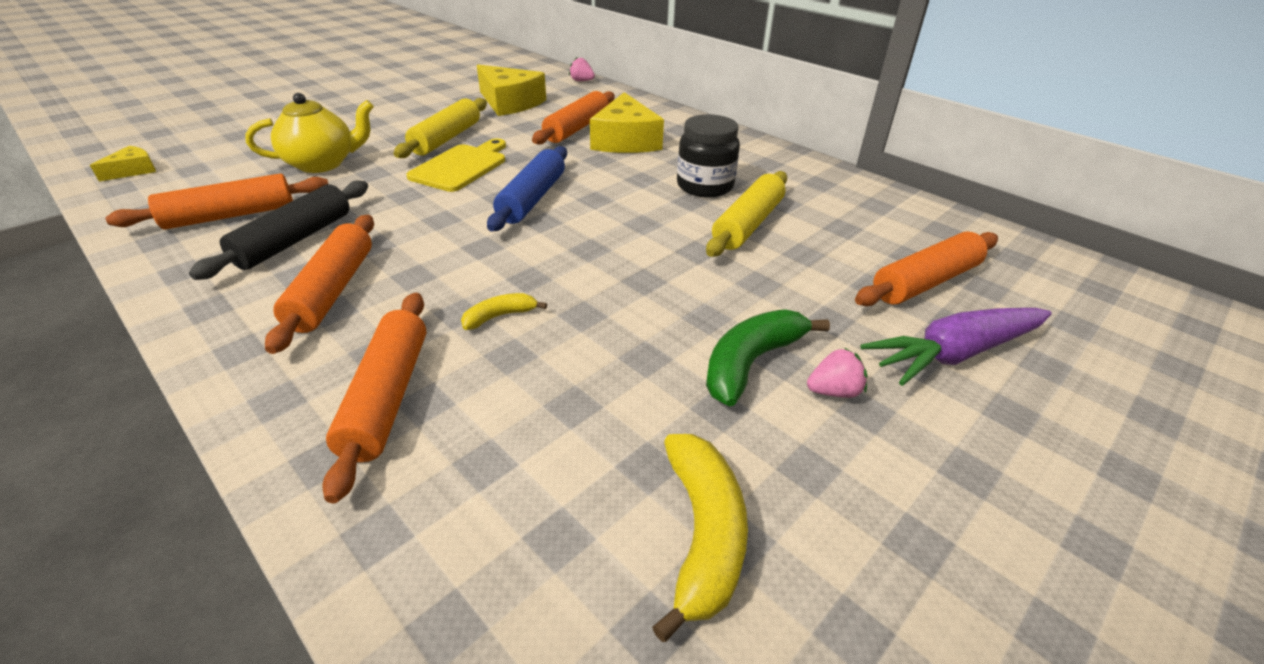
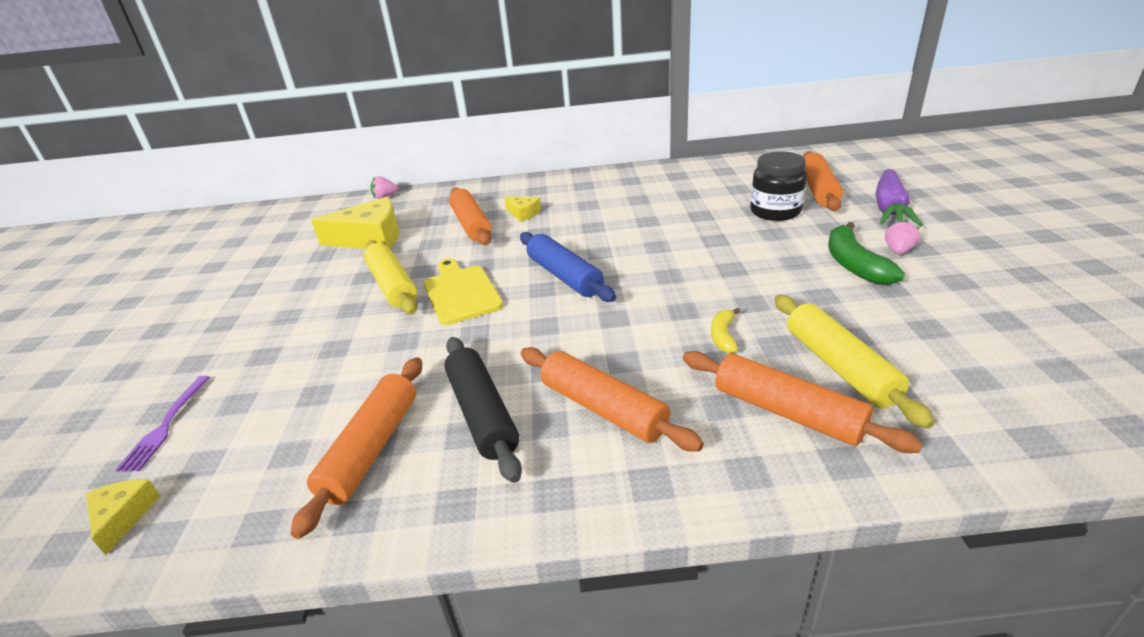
camera: 45 degrees left, 5 degrees down
(225, 143) = (166, 425): none -> purple fork
(323, 164) = (337, 365): yellow teapot -> none
(625, 140) = (523, 213): yellow cheese -> yellow cheese, size x0.50
(702, 534) = (995, 329): yellow banana -> none
(705, 186) = (634, 209): black jar -> black jar (775, 212)
(747, 224) = (701, 213): yellow rolling pin -> yellow rolling pin (839, 367)

